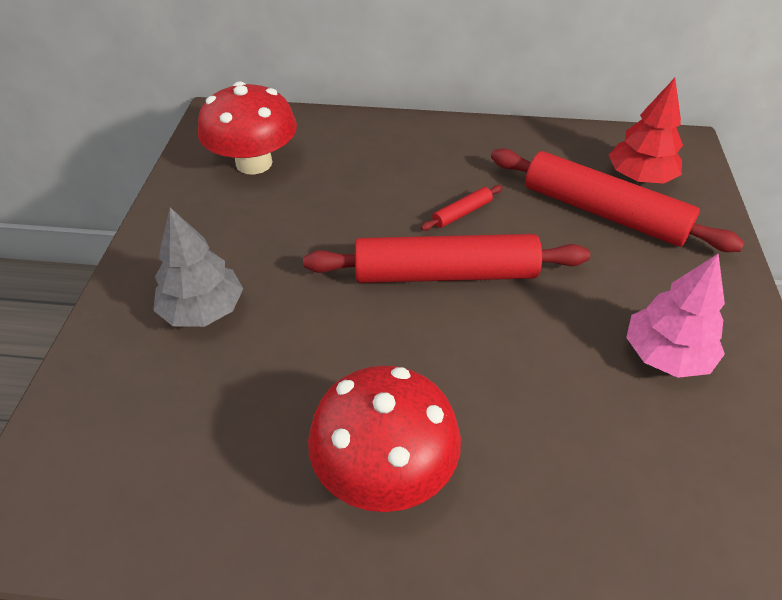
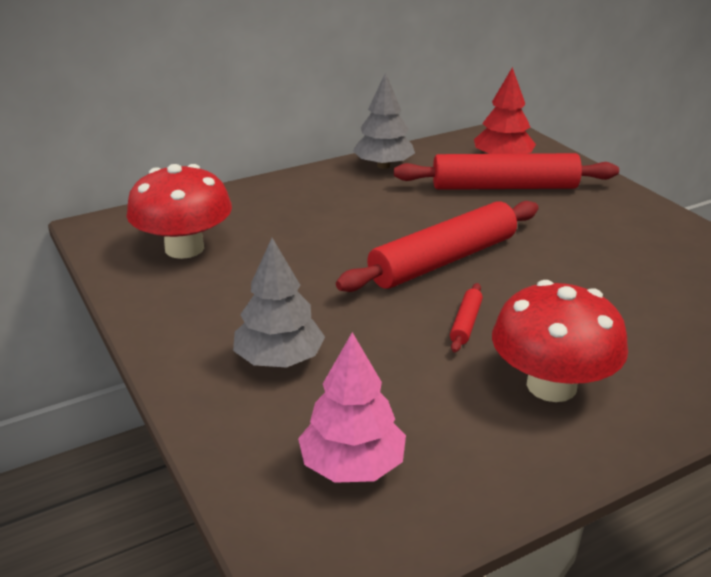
camera: 35 degrees left, 15 degrees down
(462, 213) = (407, 221): red rolling pin -> red rolling pin (466, 323)
(509, 139) = (383, 166): none -> grey tree
(666, 355) = (637, 248): pink tree -> pink tree (352, 465)

